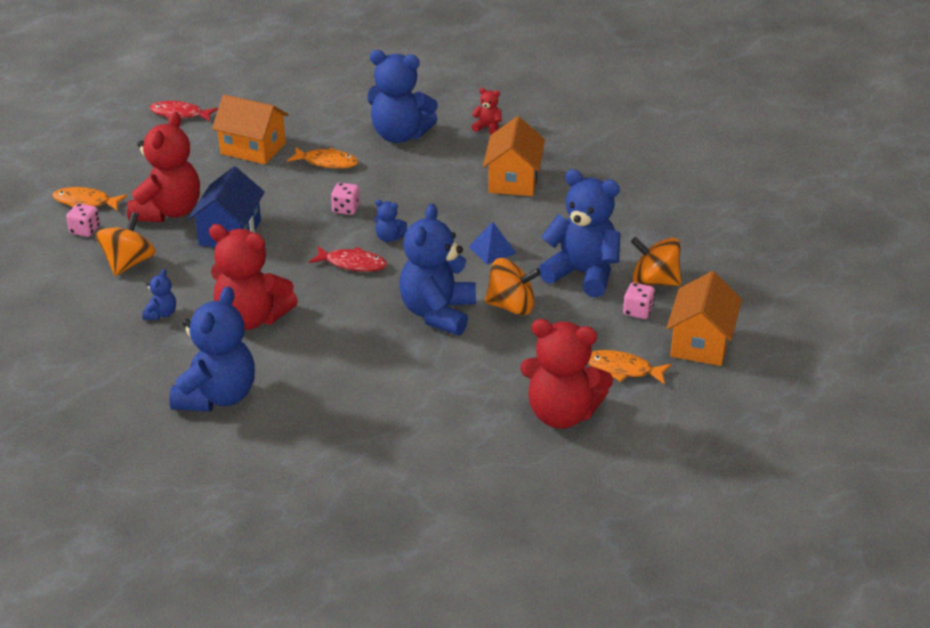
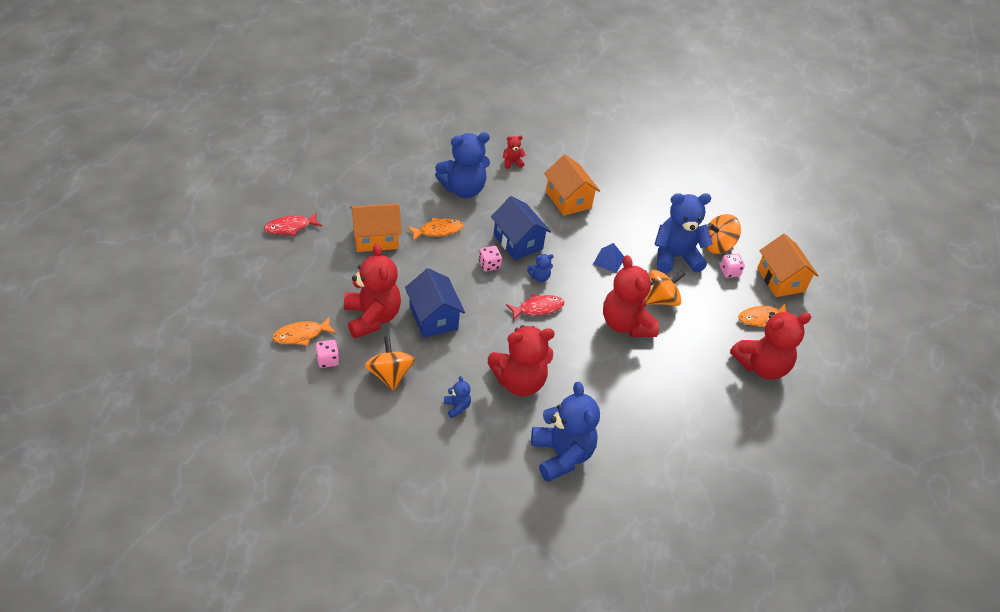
camera: 40 degrees left, 10 degrees up
(404, 199) = (518, 242): none -> blue house
(438, 313) = (625, 324): blue teddy bear -> red teddy bear

